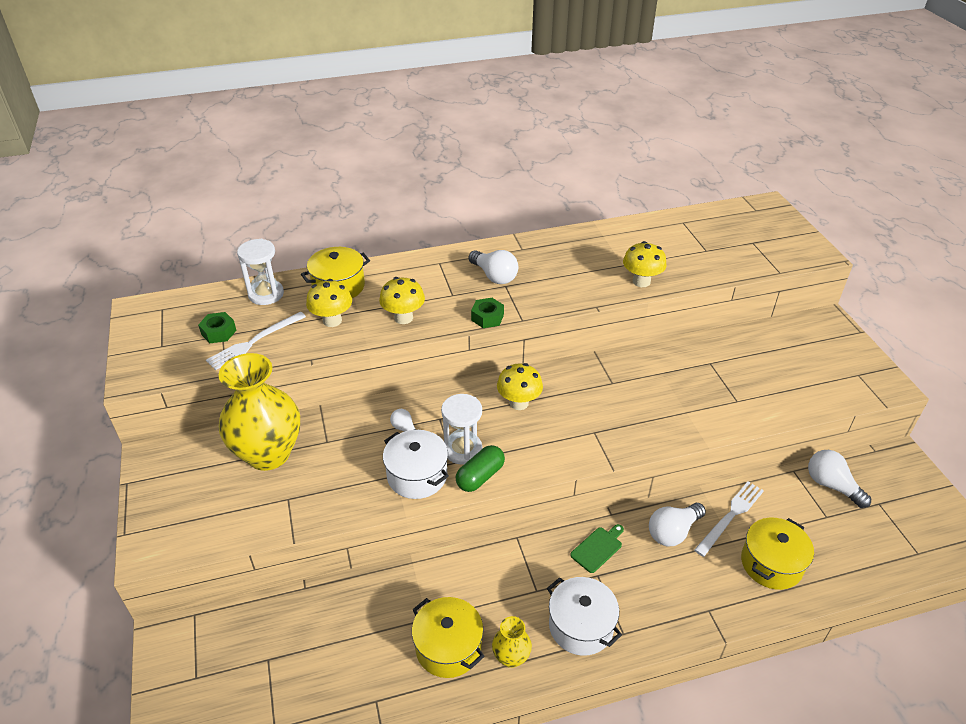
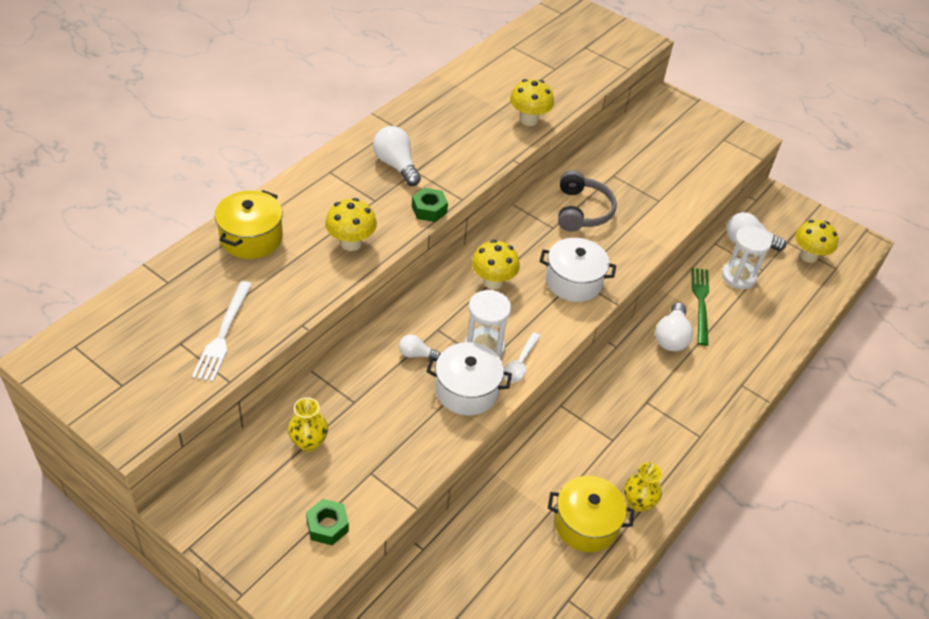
camera: 40 degrees left, 5 degrees up
(219, 332) = (172, 342): green nut -> green nut (327, 526)
(266, 294) = (180, 279): white hourglass -> white hourglass (738, 277)
(268, 454) = (309, 442): yellow vase -> yellow vase, size x0.45
(332, 320) = (282, 276): yellow mushroom -> yellow mushroom (808, 256)
(480, 476) = (520, 363): green capsule -> white spoon
(494, 276) = (396, 165): white light bulb -> white light bulb turned 135 degrees counterclockwise
(581, 626) = (667, 448): white pot -> white pot (573, 281)
(598, 548) = (629, 380): green cutting board -> none
(652, 380) = (582, 211): none -> grey headphones
(730, 516) = (700, 302): white fork -> green fork
(771, 564) = (754, 326): yellow pot -> none

